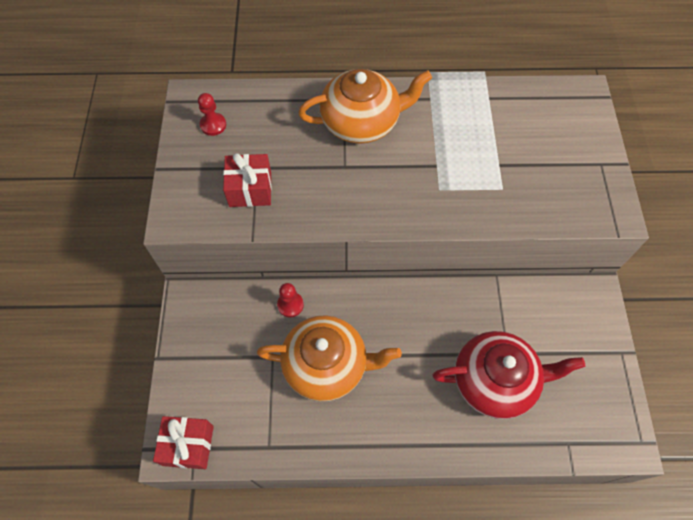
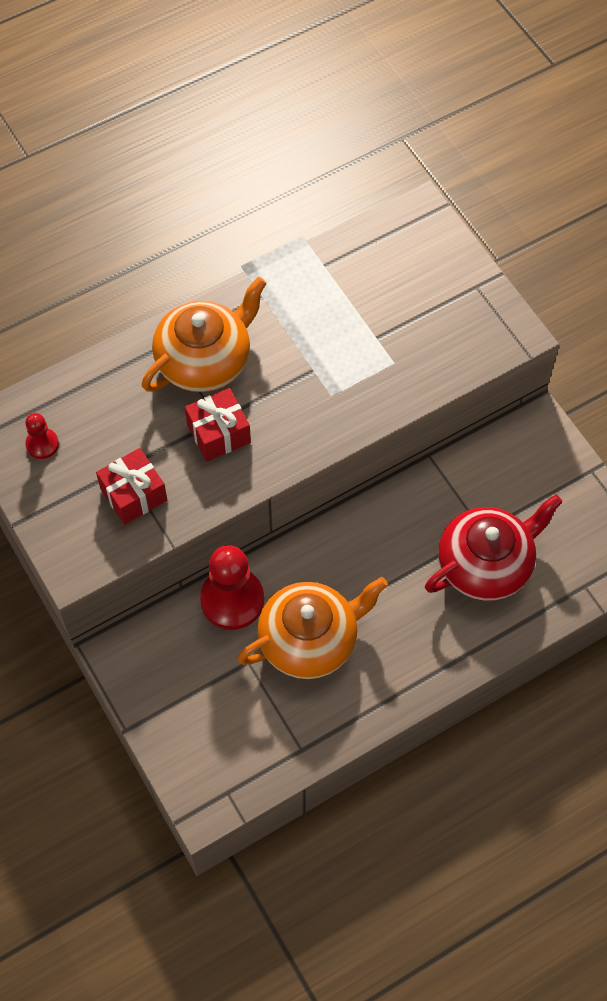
camera: 30 degrees left, 0 degrees up
(188, 445) = (219, 793): red gift -> red gift (218, 433)
(290, 305) = (232, 600): red pawn -> red pawn, size x1.98

